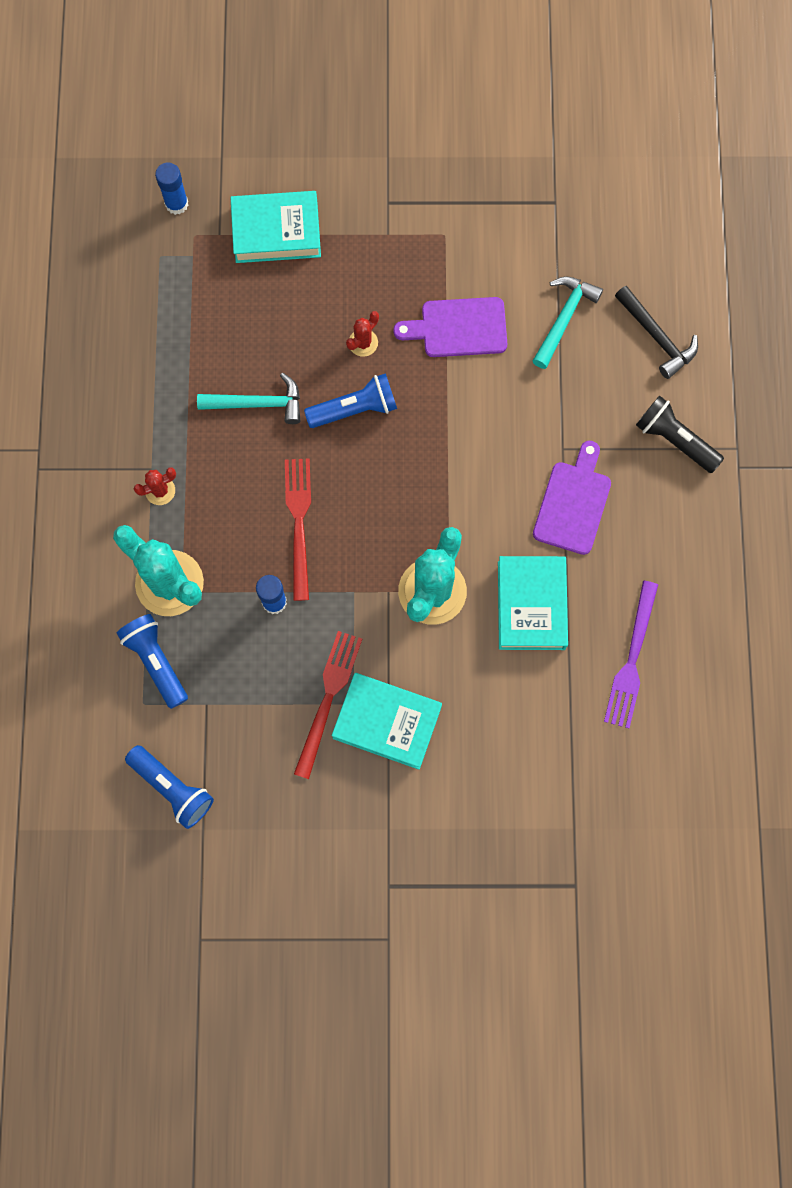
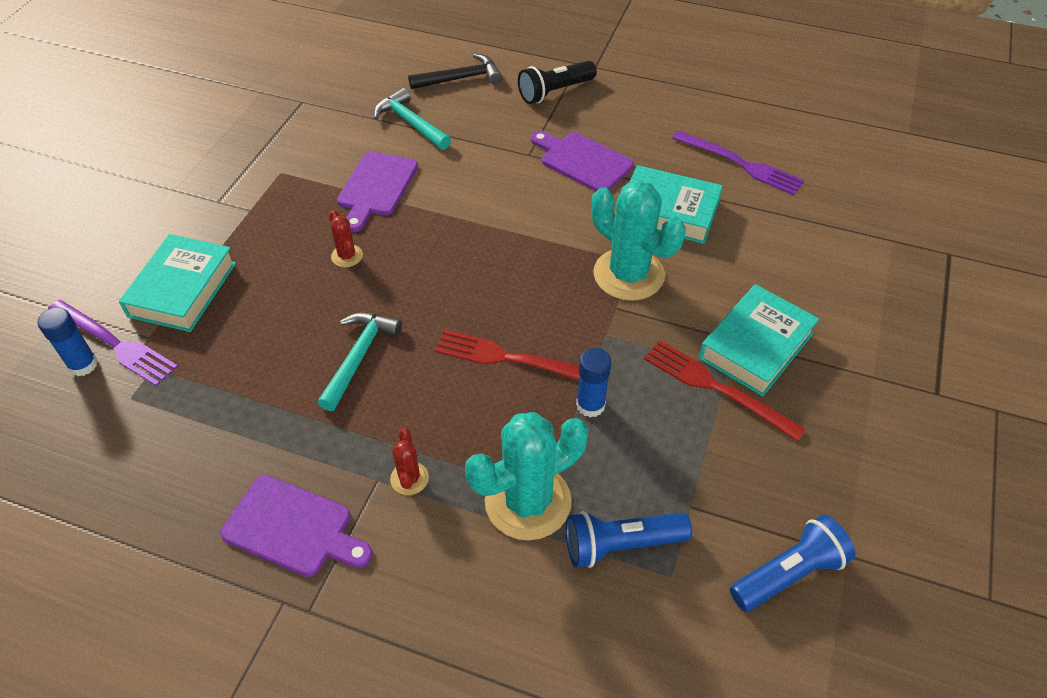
camera: 70 degrees left, 25 degrees down
(94, 428) = (293, 527): none -> purple cutting board
(204, 214) = (115, 344): none -> purple fork
(355, 409) = (411, 280): blue flashlight -> none

